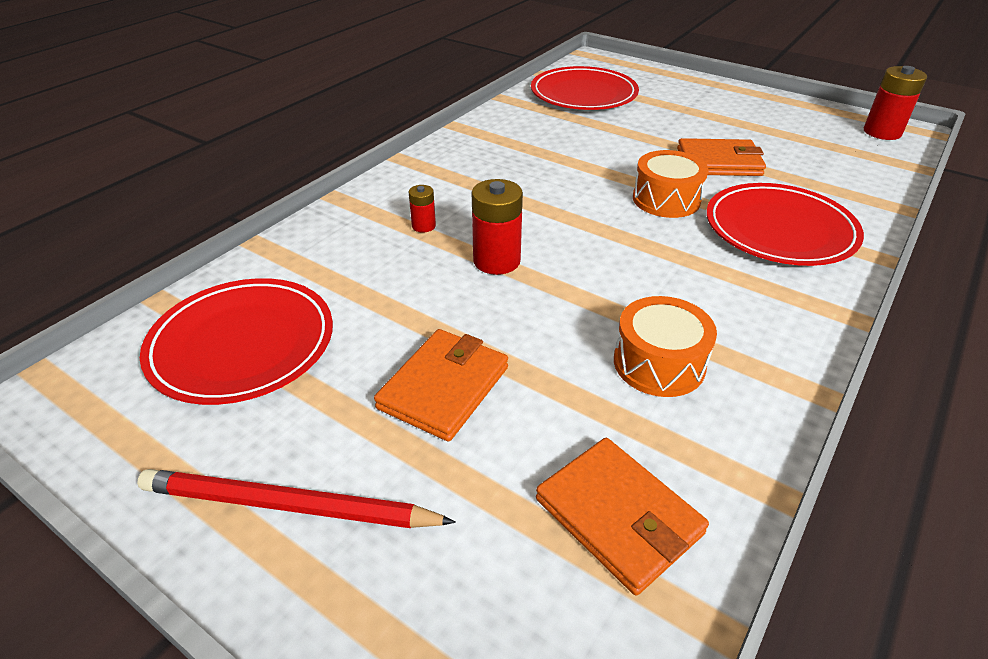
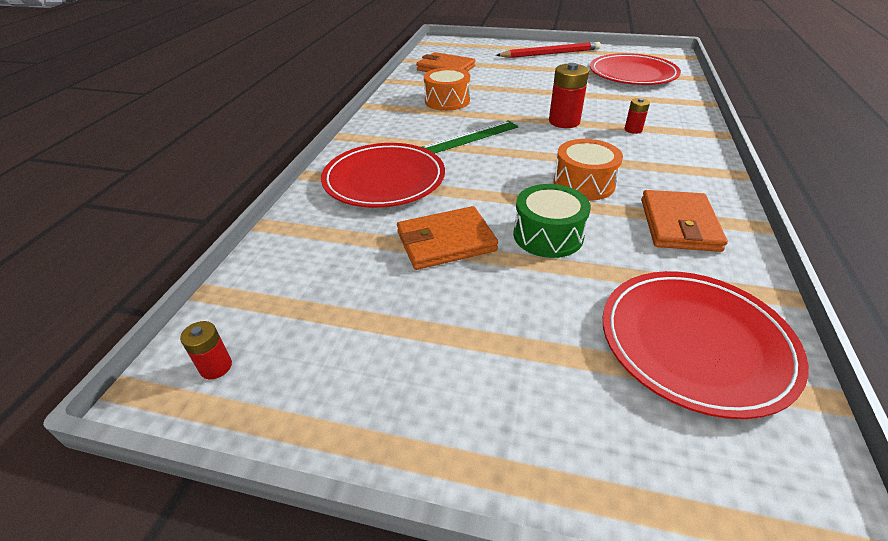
camera: 160 degrees right, 0 degrees up
(444, 387) = (533, 79): orange wallet -> orange wallet (679, 224)
(628, 150) = (548, 235): none -> green drum
(650, 266) = (470, 137): none -> green ruler
(666, 199) = (481, 186): orange drum -> orange drum (584, 183)
(882, 132) = (216, 367): red battery -> red battery, size x0.54

